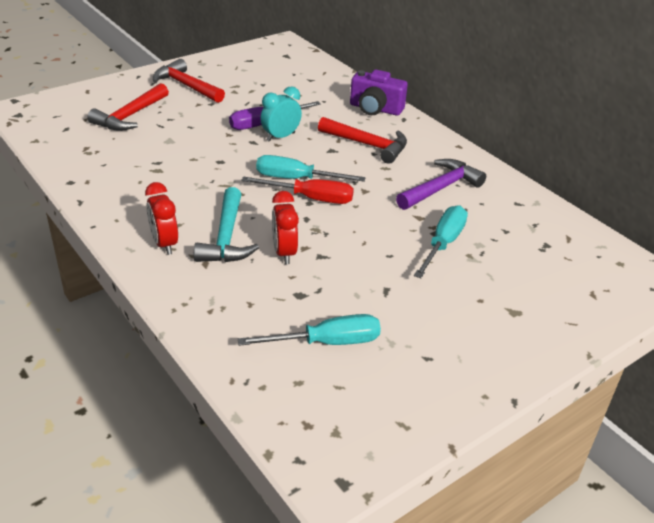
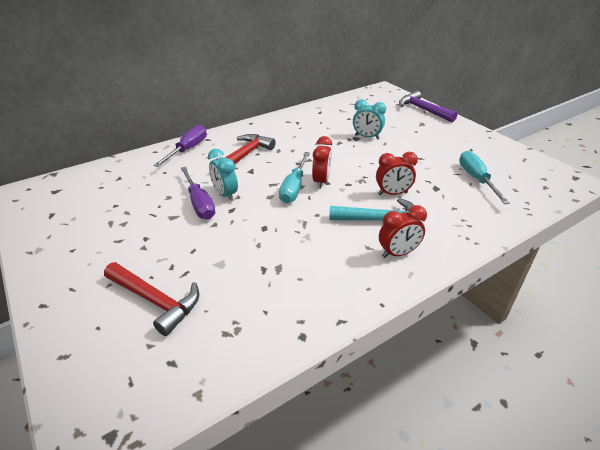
camera: 85 degrees left, 0 degrees up
(186, 86) = (94, 259): red hammer -> none
(310, 198) = (321, 181): red screwdriver -> red clock
(375, 109) = (188, 149): purple camera -> purple screwdriver
(441, 188) = (304, 133): purple hammer -> purple hammer (423, 110)
(443, 244) = (367, 137): turquoise screwdriver -> turquoise clock

